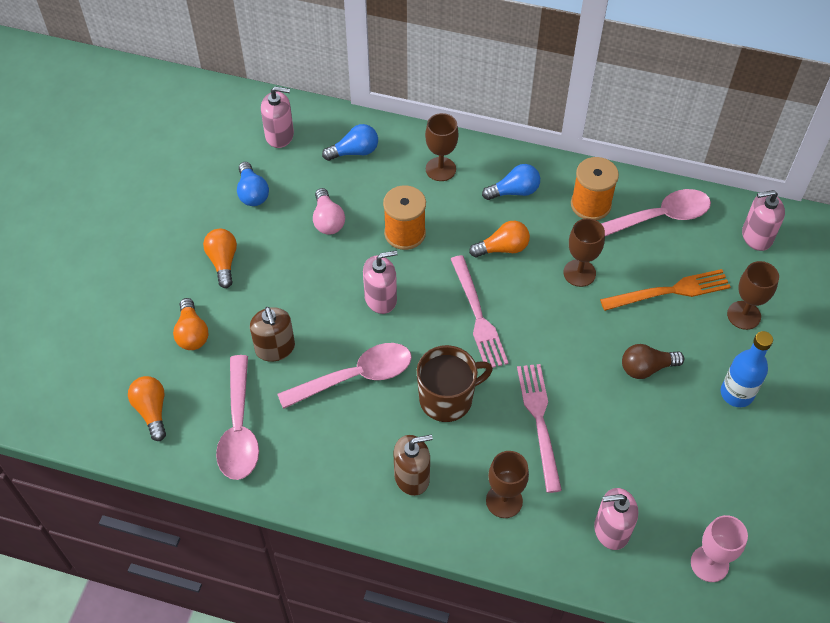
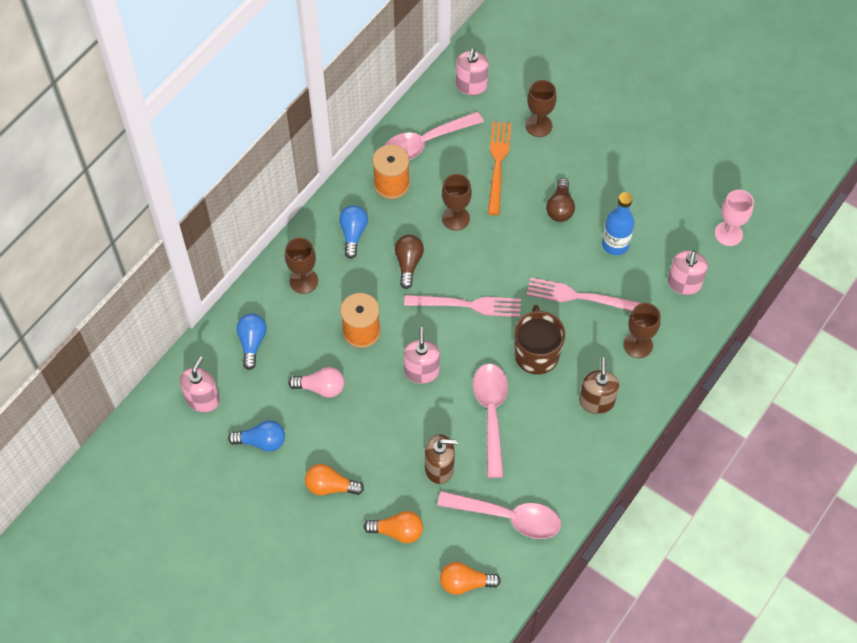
camera: 70 degrees left, 5 degrees up
(502, 248) = (408, 263): orange light bulb -> brown light bulb
(658, 217) = (425, 143): pink spoon -> pink spoon turned 120 degrees counterclockwise
(736, 393) = (603, 159): blue bottle -> blue bottle (615, 244)

